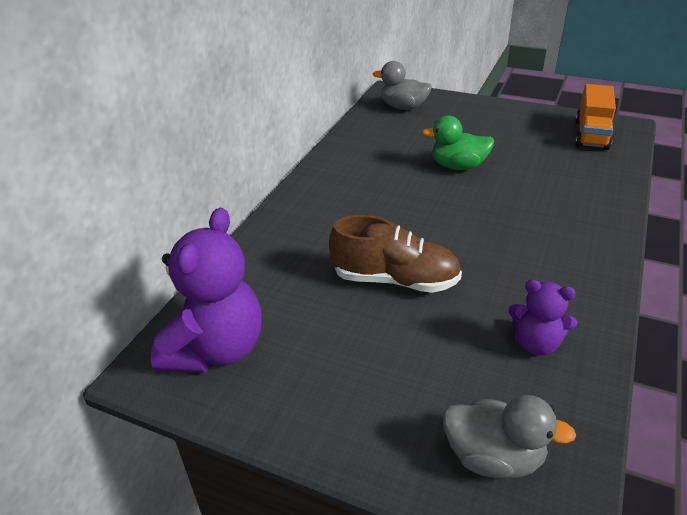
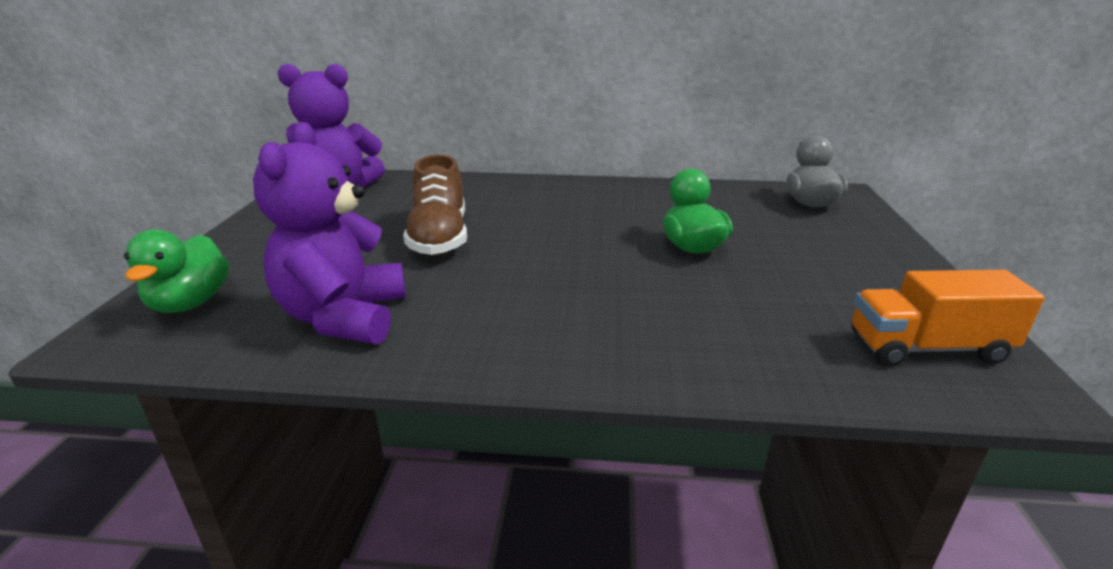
camera: 70 degrees right, 10 degrees down
(493, 457) = (190, 303): grey duck -> green duck
(536, 343) = (344, 317): purple teddy bear -> purple teddy bear, size x1.79

